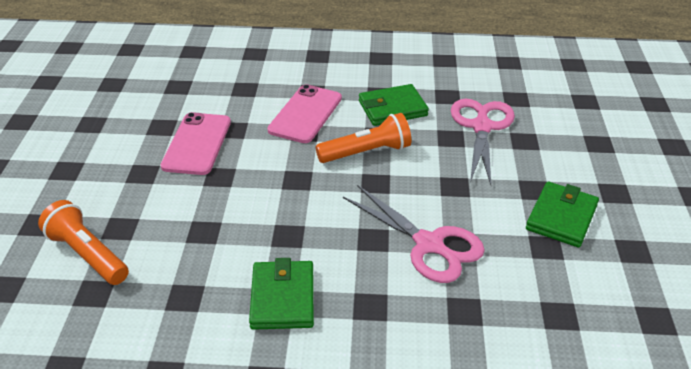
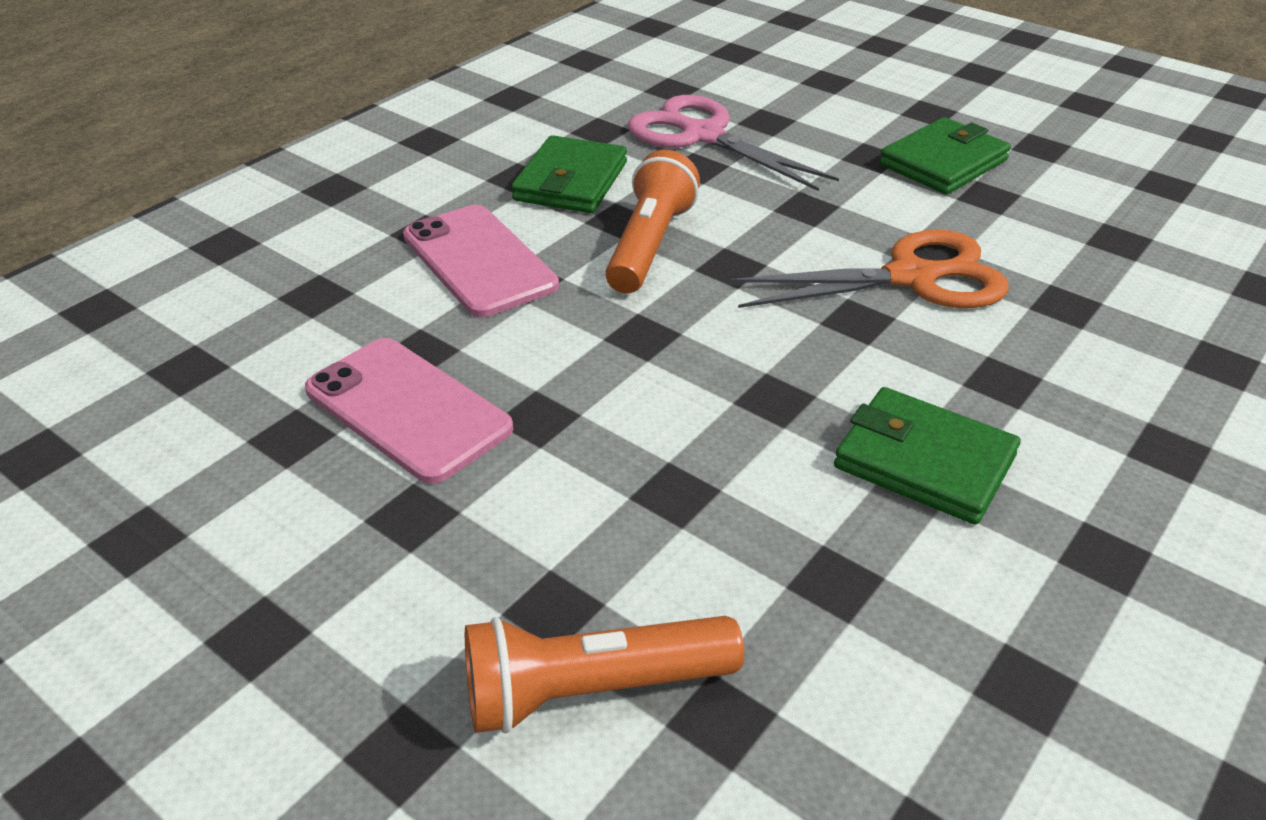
camera: 55 degrees left, 0 degrees up
(429, 244) = (912, 277): pink scissors -> orange scissors
(561, 217) = (943, 162): green wallet -> green wallet turned 75 degrees clockwise

